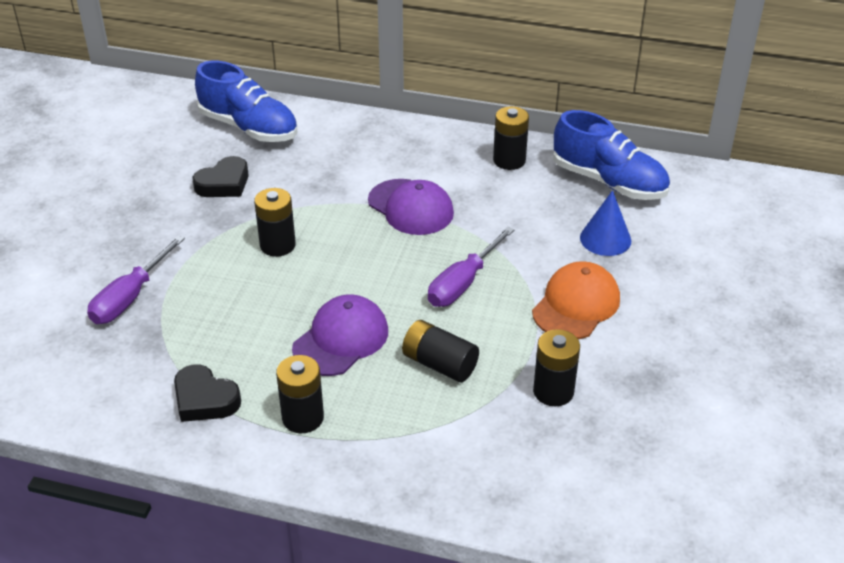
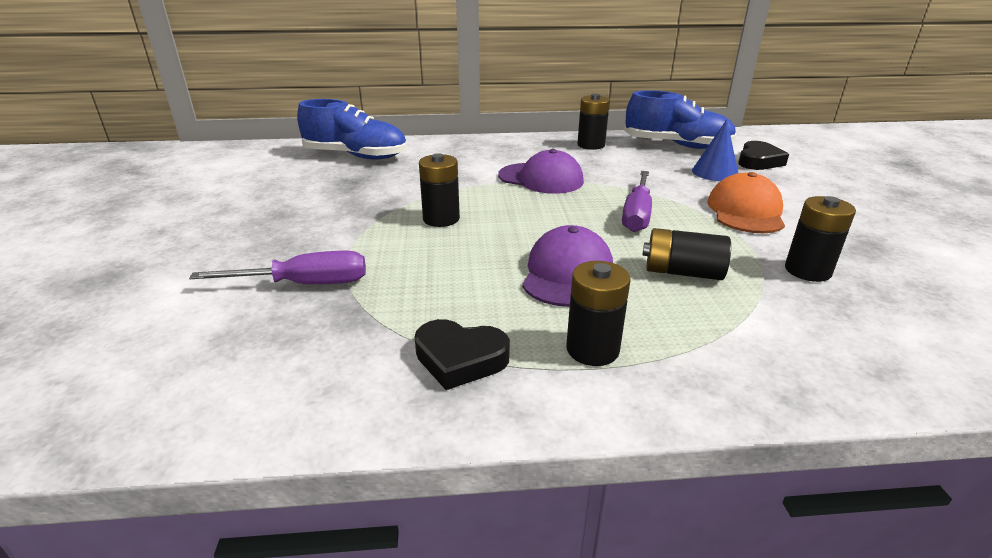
camera: 20 degrees left, 10 degrees down
(130, 297) = (305, 284): purple screwdriver -> purple screwdriver turned 105 degrees counterclockwise
(224, 183) = (356, 189): black heart -> black heart (758, 161)

